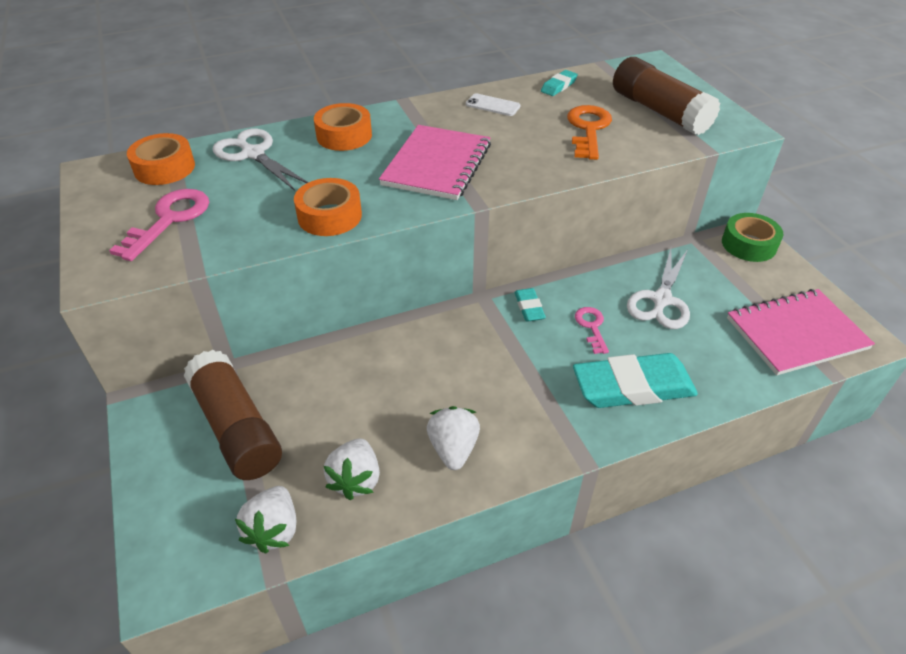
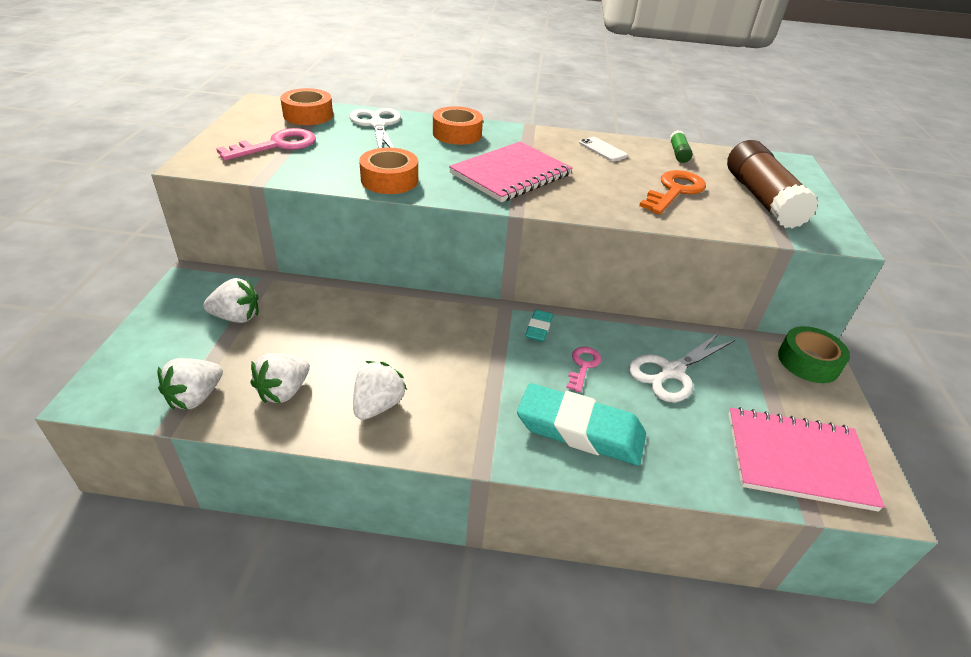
camera: 25 degrees right, 5 degrees down
(237, 427) = (237, 317): brown glue stick -> white strawberry
(559, 86) = (678, 153): turquoise eraser -> green glue stick

